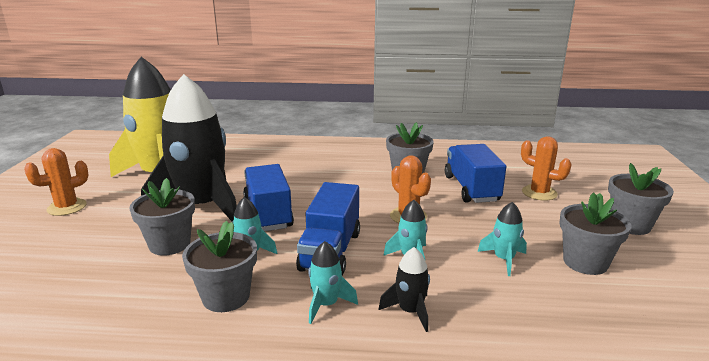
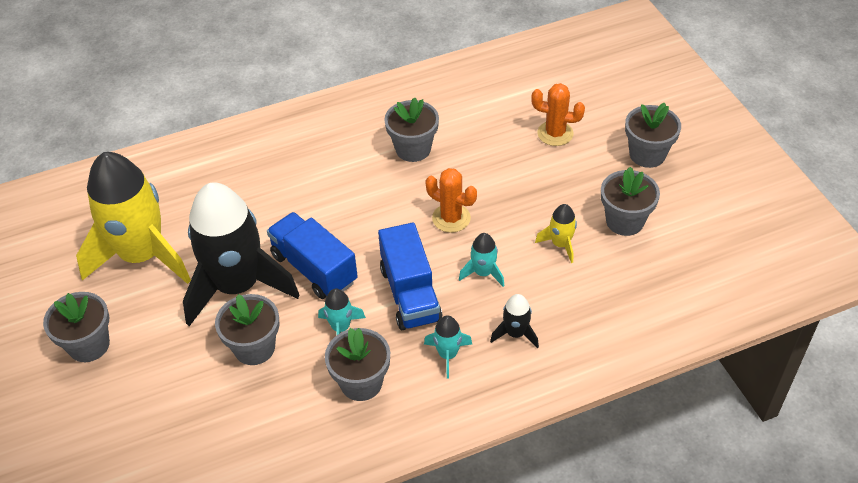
camera: 25 degrees left, 25 degrees up
(67, 207) = (89, 345): orange cactus -> grey flower pot
(471, 189) = (488, 151): blue truck -> none
(503, 259) = (560, 244): turquoise rocket -> yellow rocket

